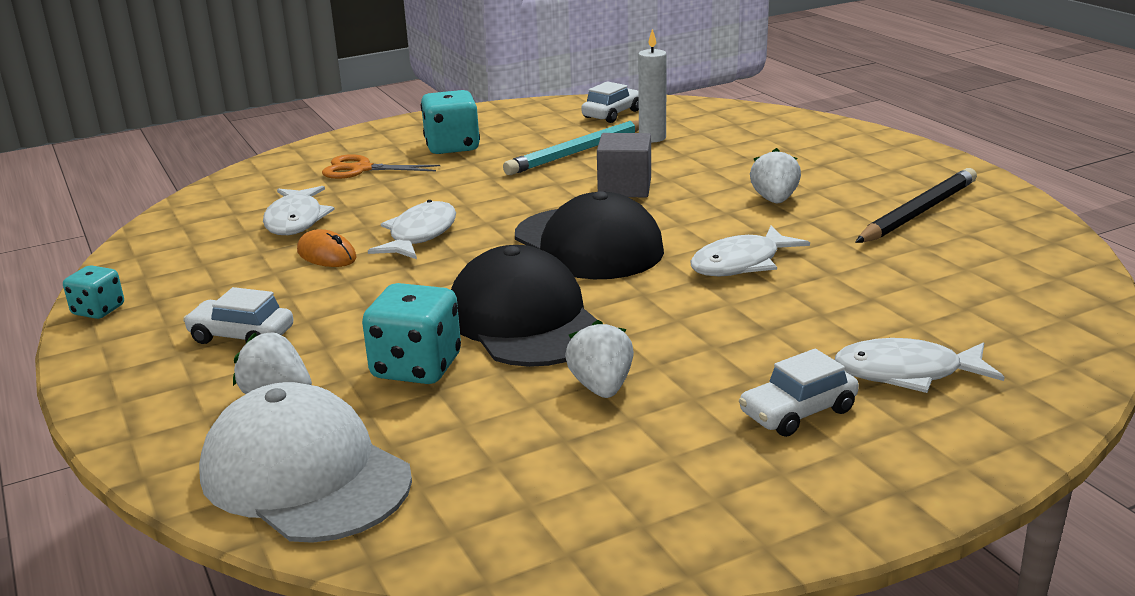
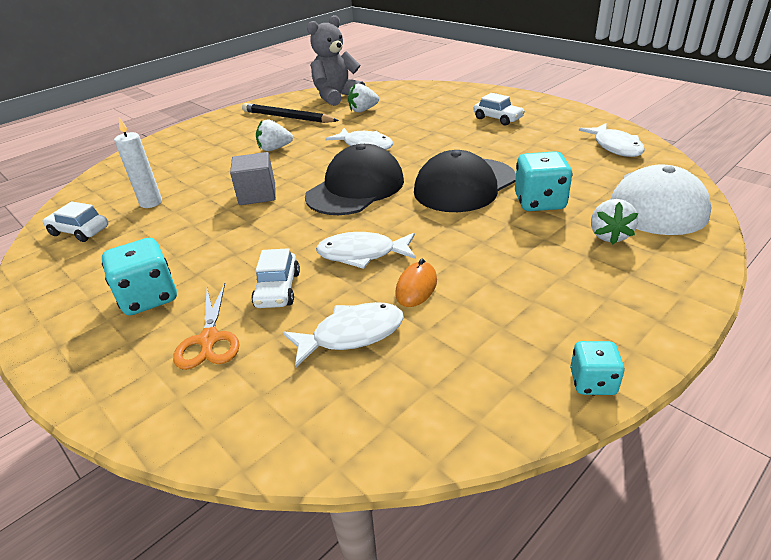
camera: 105 degrees left, 10 degrees up
(241, 336) = (562, 277): white car -> white car (278, 289)
(578, 152) = (178, 227): turquoise pencil -> none
(601, 387) = (514, 154): white strawberry -> white strawberry (363, 110)
(907, 373) = (452, 106): white fish -> white fish (615, 147)
(1025, 259) = (336, 97): none -> grey teddy bear

